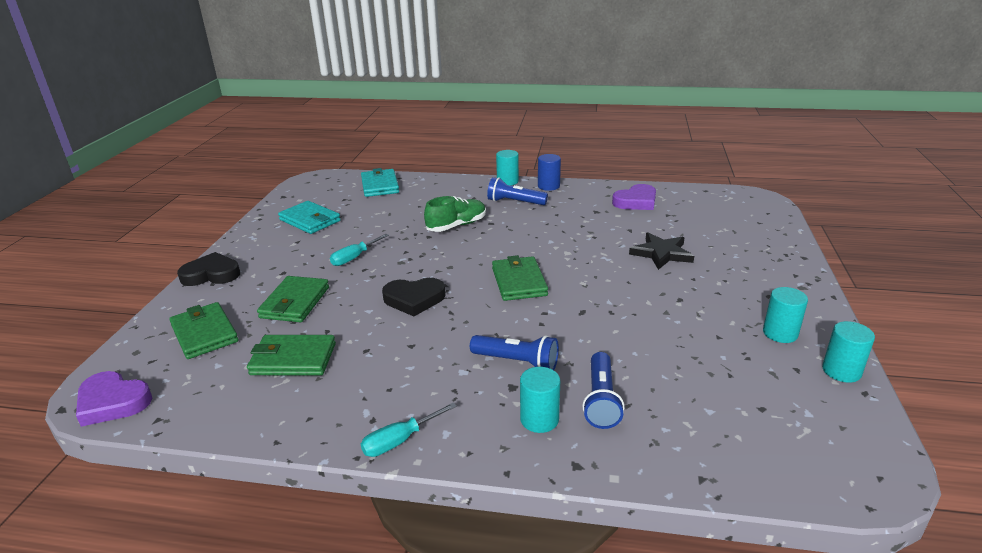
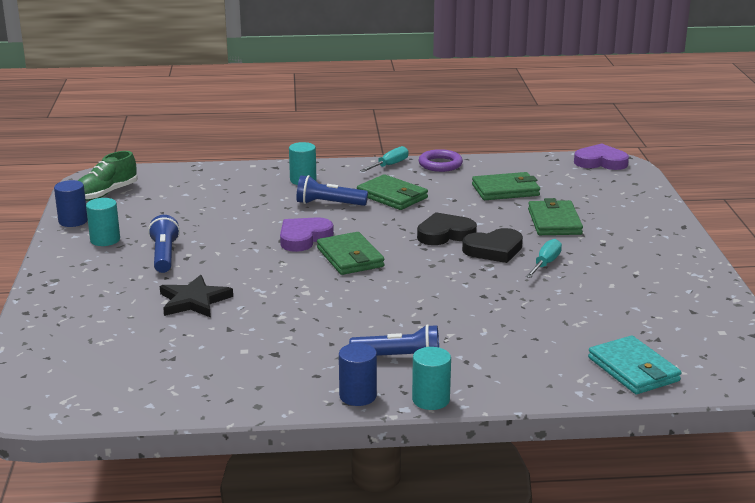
camera: 165 degrees right, 5 degrees down
(204, 333) = (600, 196): green wallet -> green wallet (392, 196)
(211, 274) = (673, 235): black heart -> black heart (494, 250)
(310, 220) = (658, 301): turquoise wallet -> none
(326, 431) = (440, 164): none -> purple ring
(457, 226) = (458, 312): green shoe -> green shoe (106, 194)
(601, 400) = (261, 191): blue flashlight -> blue flashlight (164, 255)
(636, 201) = (215, 377): purple heart -> purple heart (304, 238)
(841, 371) = (73, 221): turquoise cylinder -> blue cylinder

